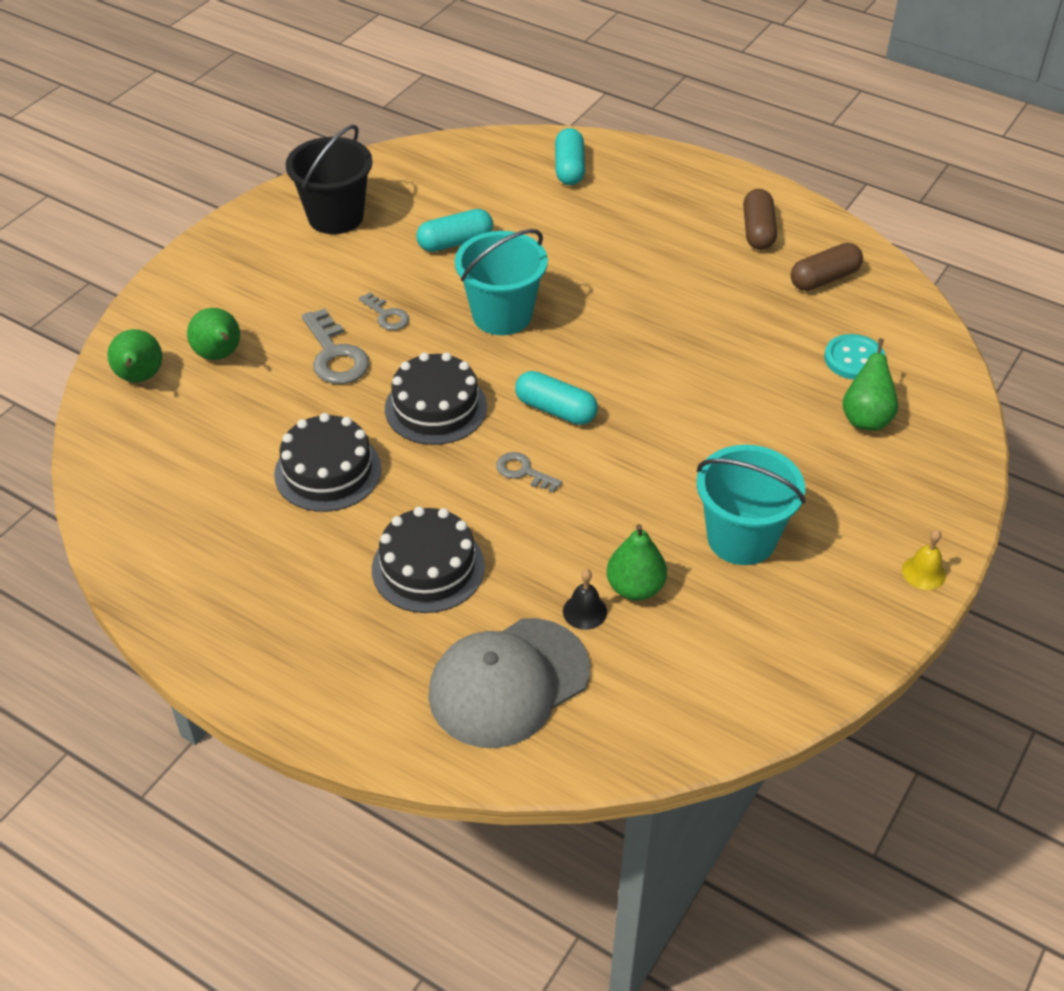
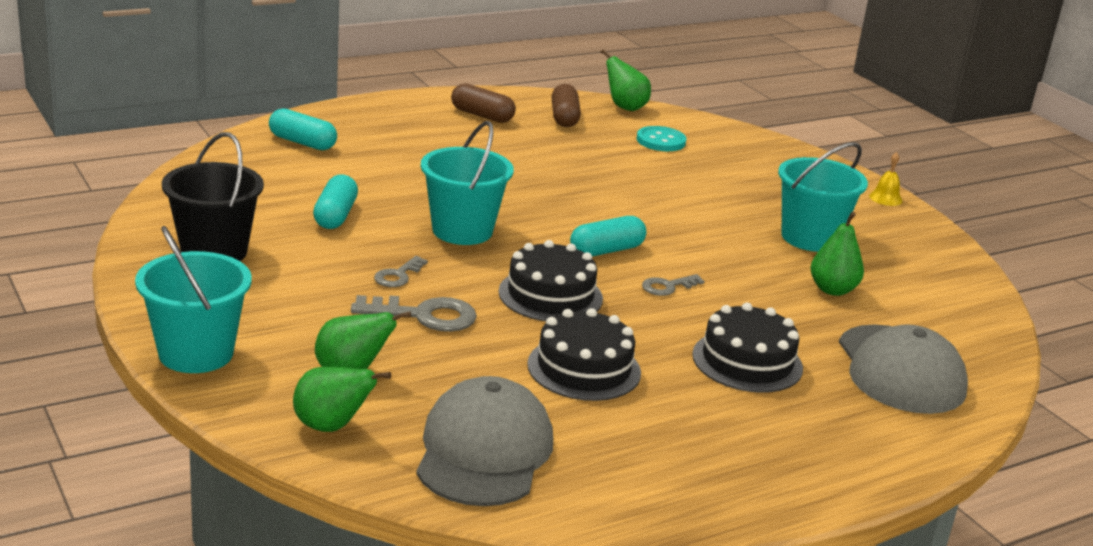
camera: 65 degrees left, 20 degrees down
(162, 463) = (484, 451): none -> grey cap
(186, 277) = (196, 353): none -> turquoise bucket
(387, 315) = (398, 276): grey key -> grey key turned 135 degrees clockwise
(585, 611) = (844, 316): black bell -> none
(866, 418) = (725, 160): green pear -> green pear (625, 107)

